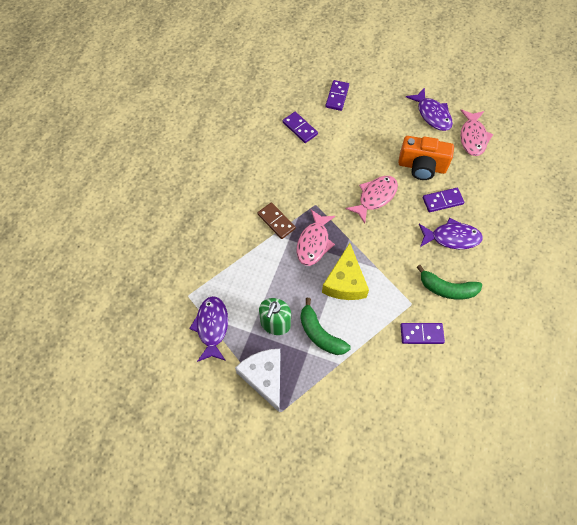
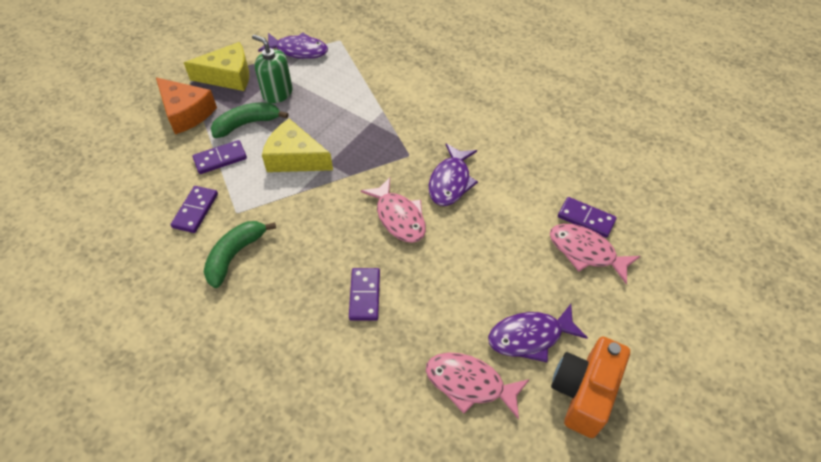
camera: 105 degrees right, 10 degrees down
(264, 377) = (228, 76): white cheese -> yellow cheese
(276, 221) = (398, 116): brown domino -> none
(300, 128) = (533, 165): purple domino -> purple domino (220, 159)
(314, 243) = (357, 142): pink fish -> pink fish (586, 252)
(322, 394) = (186, 113): none -> orange cheese
(422, 167) = (432, 288): orange camera -> orange camera (583, 393)
(452, 237) = (303, 286): purple fish -> purple fish (450, 182)

